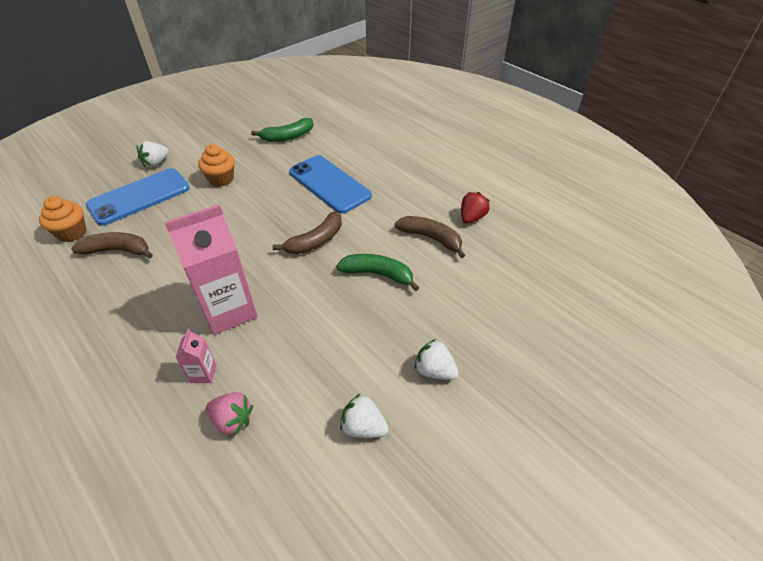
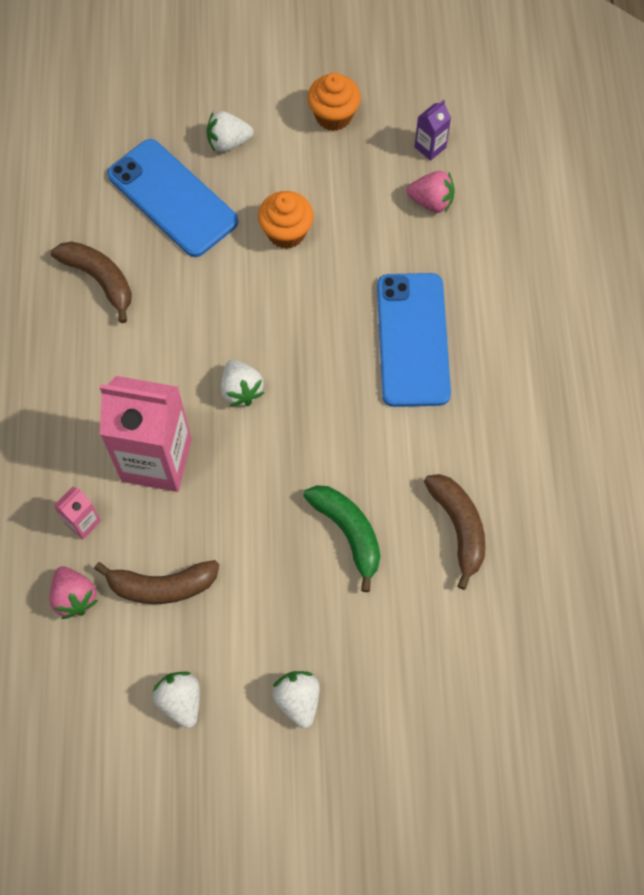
camera: 40 degrees right, 20 degrees up
(72, 233) = (69, 213): orange cupcake -> orange cupcake (333, 116)
(139, 197) = (172, 198): blue phone -> blue phone turned 45 degrees clockwise
(254, 250) = (241, 390): none -> white strawberry
(268, 121) = (430, 147): none -> purple carton
(287, 137) = (431, 201): green banana -> pink strawberry
(315, 241) = (319, 427): brown banana -> brown banana (162, 586)
(471, 218) = (542, 534): red strawberry -> none

